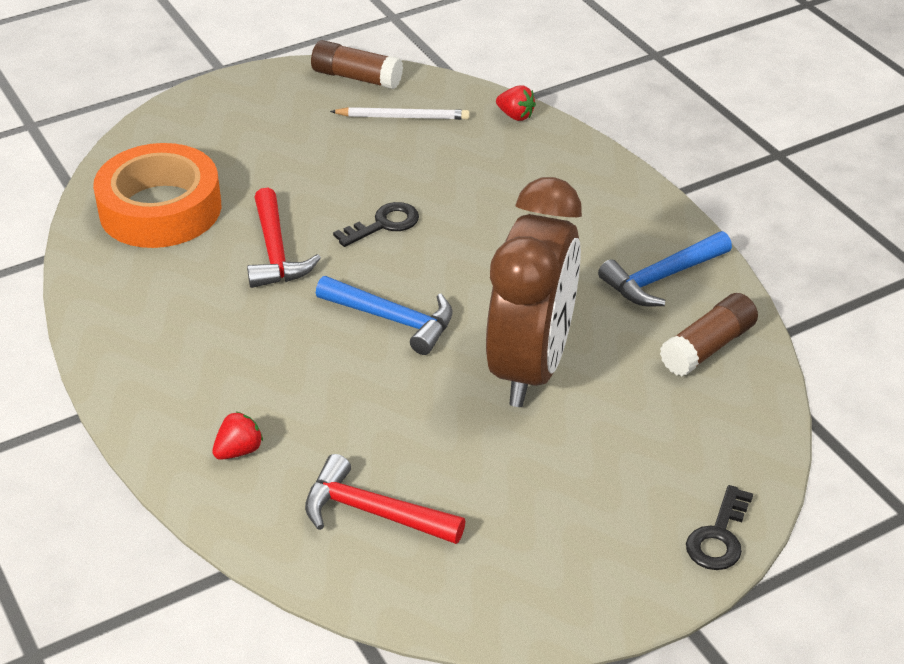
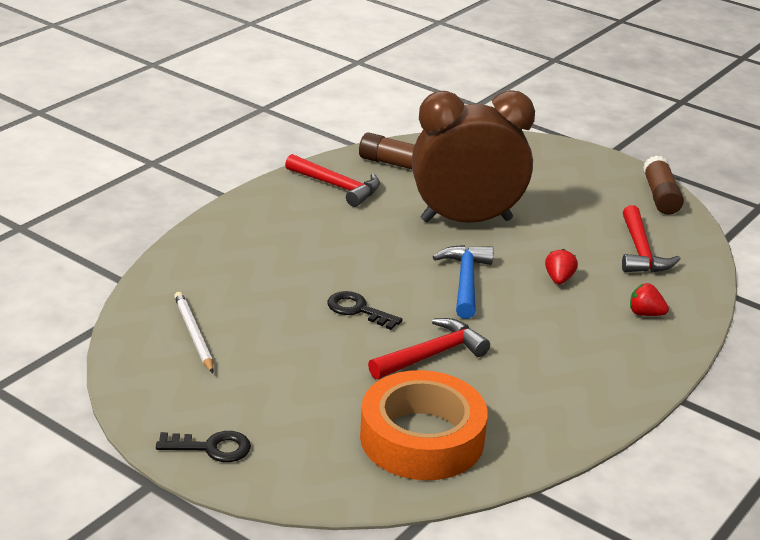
camera: 115 degrees left, 10 degrees down
(356, 77) = (136, 377): brown glue stick -> brown glue stick (660, 196)
(515, 116) = (161, 276): red strawberry -> red strawberry (559, 279)
(661, 278) = (337, 187): blue hammer -> red hammer
(719, 536) = (547, 147): black key -> black key (211, 448)

